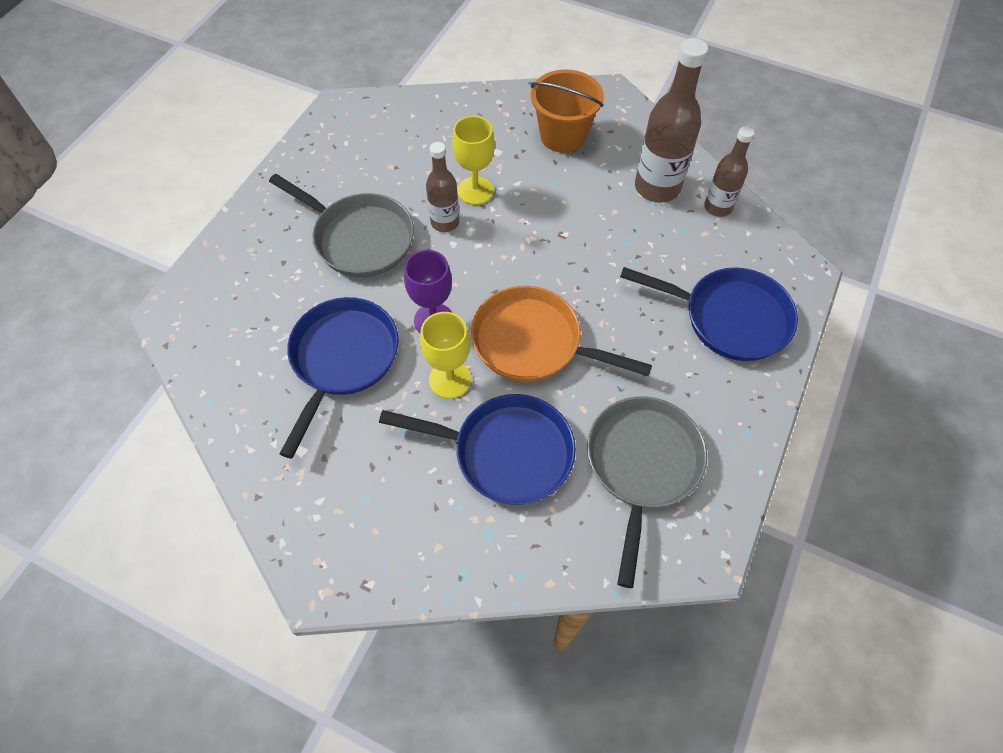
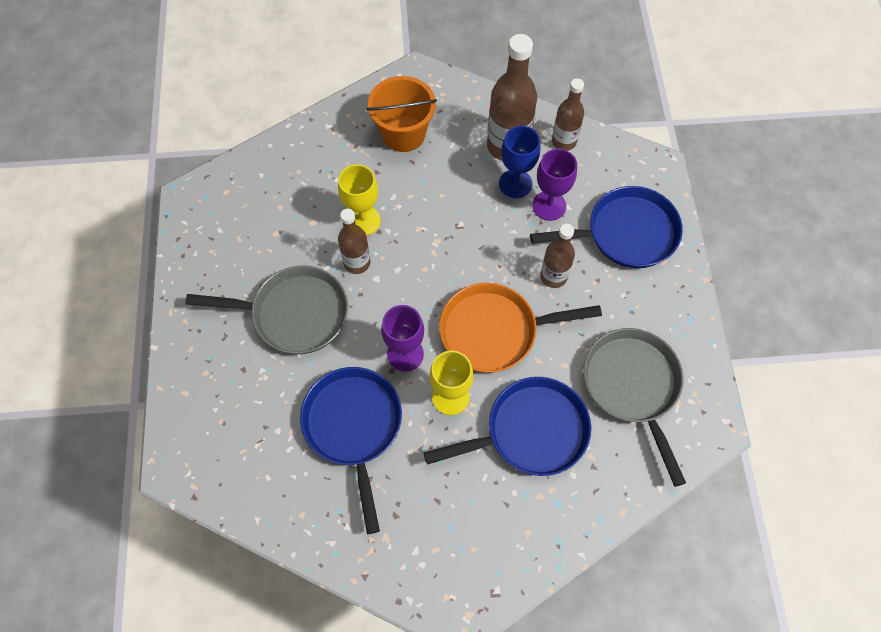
camera: 30 degrees left, 5 degrees up
(626, 322) = (553, 276): none -> brown bottle
(643, 223) = (515, 184): none -> blue goblet
(664, 257) = (549, 206): none -> purple goblet

